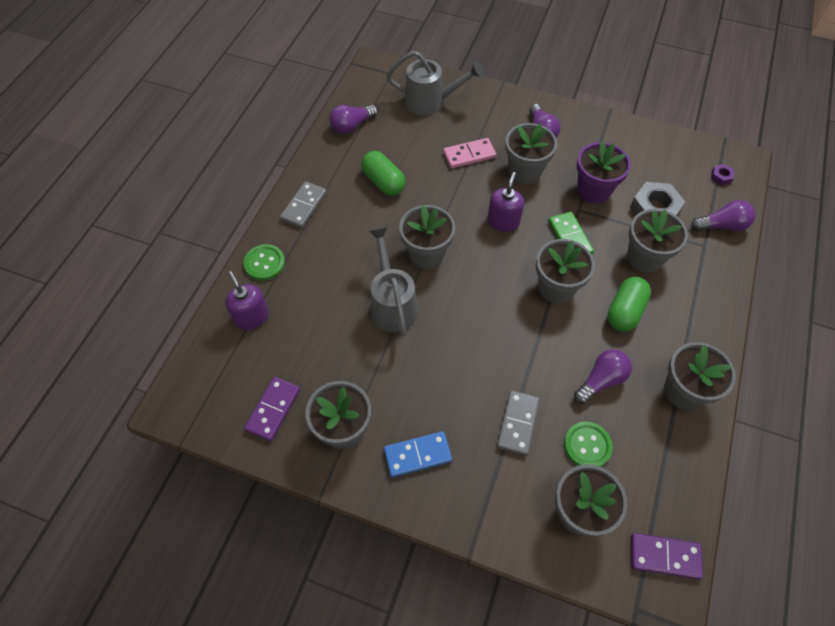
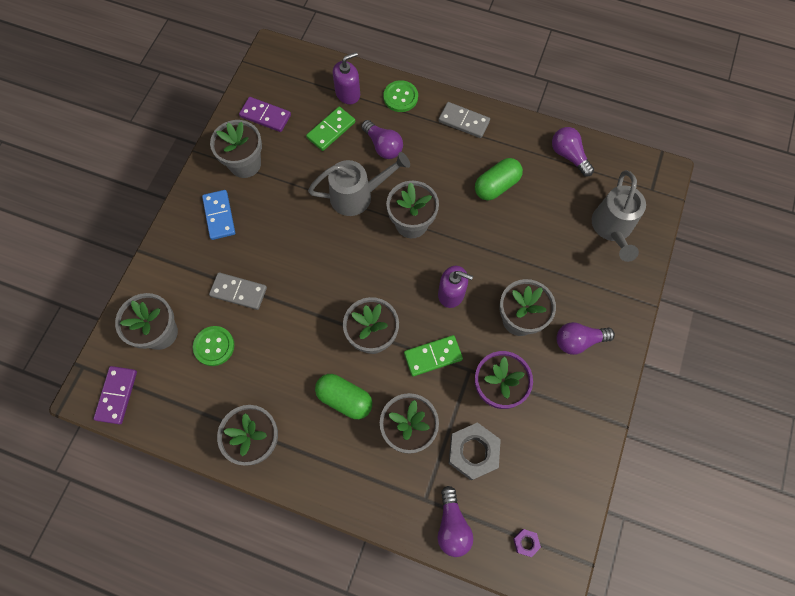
camera: 90 degrees right, 10 degrees up
(302, 333) = (331, 130): none -> green domino
(469, 155) = (538, 265): pink domino -> none
(601, 380) = (273, 366): purple light bulb -> purple light bulb (383, 146)

